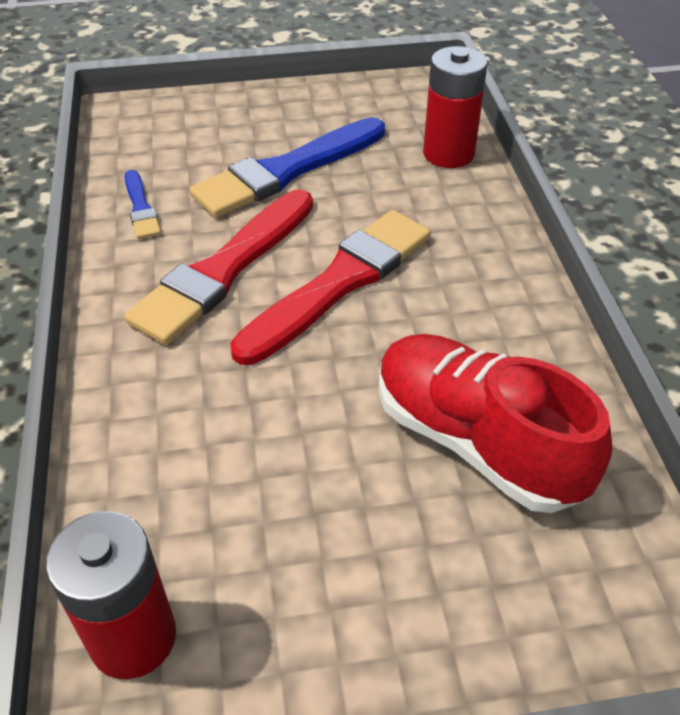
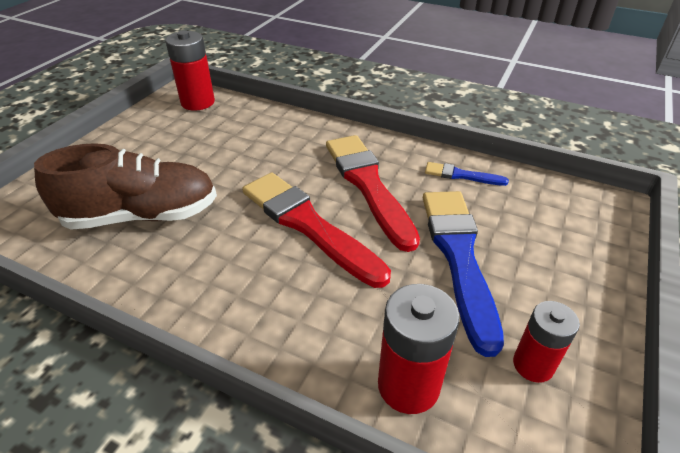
camera: 125 degrees right, 5 degrees down
(340, 283) = (308, 225): red brush -> red brush turned 150 degrees clockwise
(368, 111) = (533, 365): none -> red battery
(476, 442) = (142, 215): red shoe -> brown shoe

